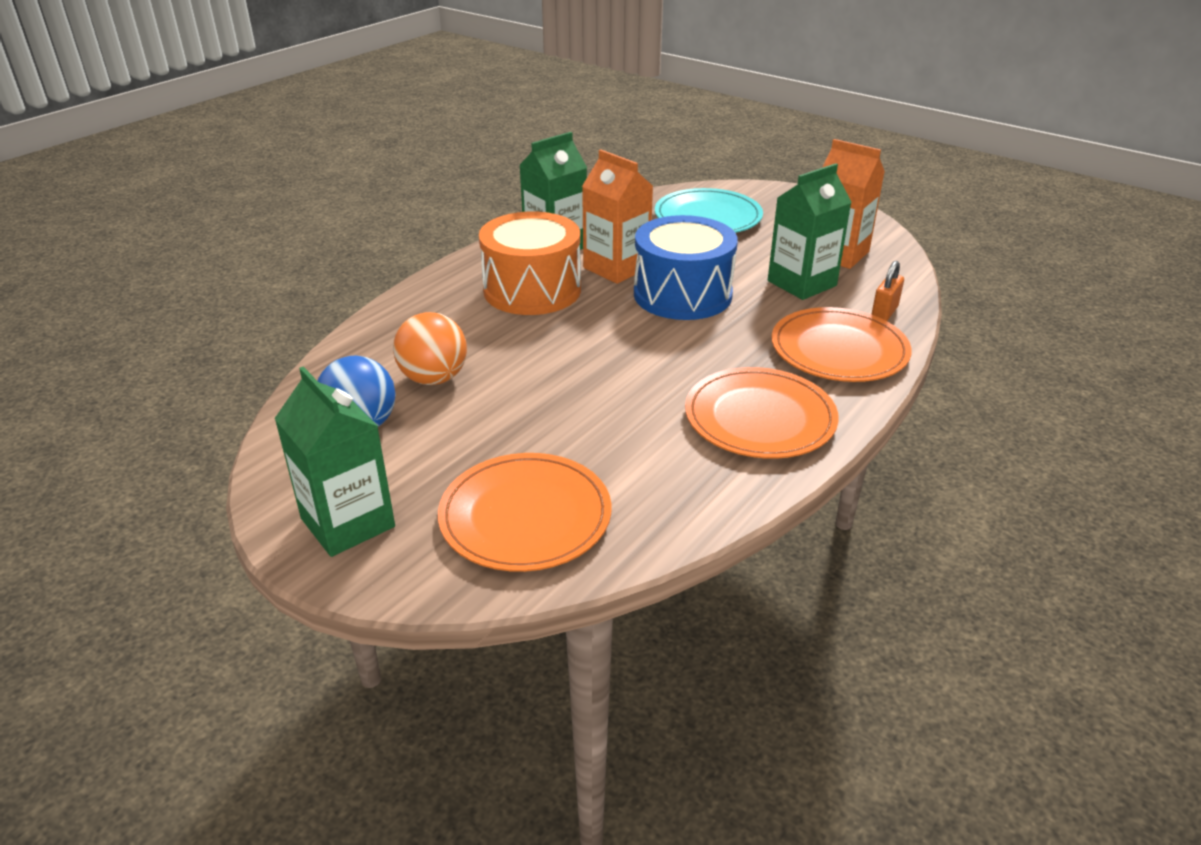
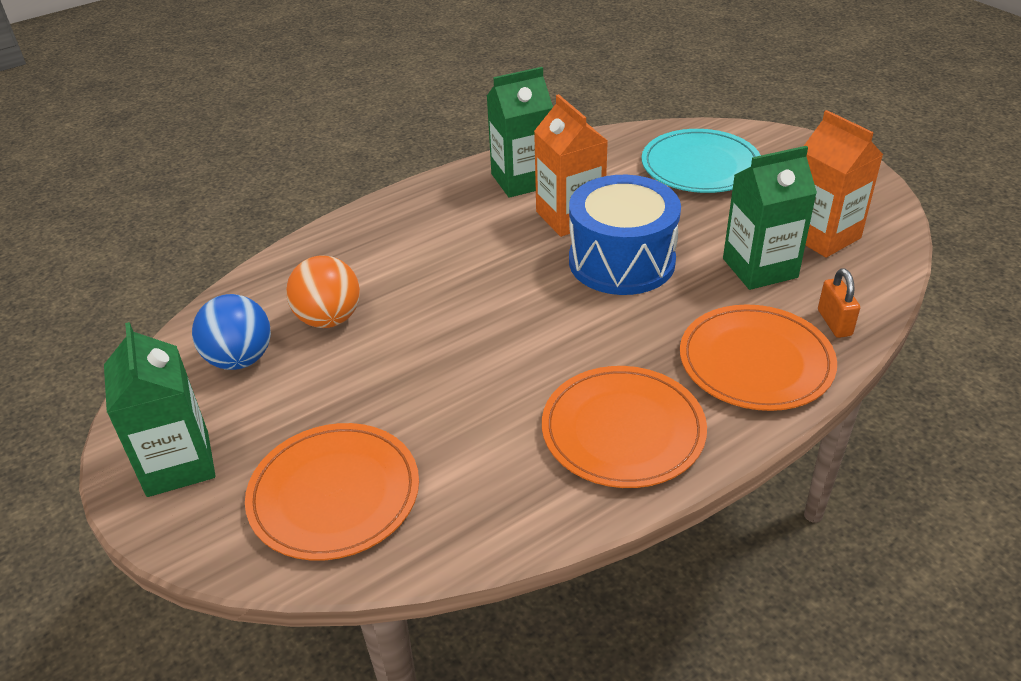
camera: 20 degrees right, 5 degrees up
(532, 290) = (472, 231): orange drum -> none
(884, 313) = (834, 323): orange padlock -> orange padlock turned 60 degrees counterclockwise

